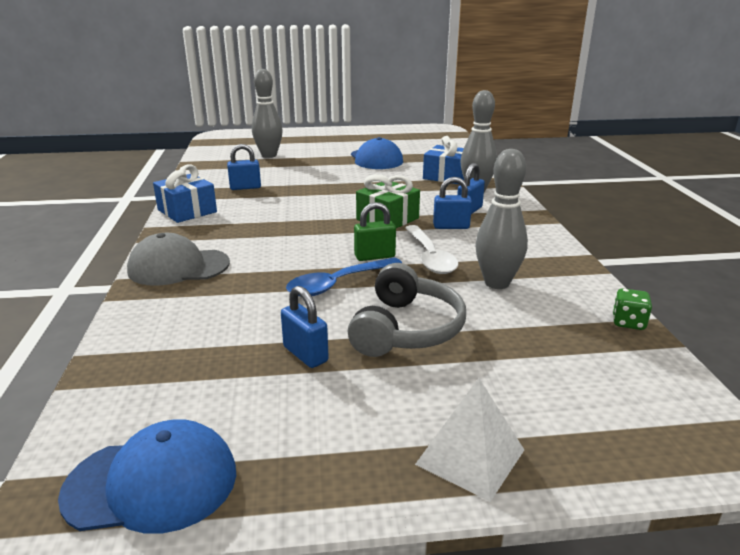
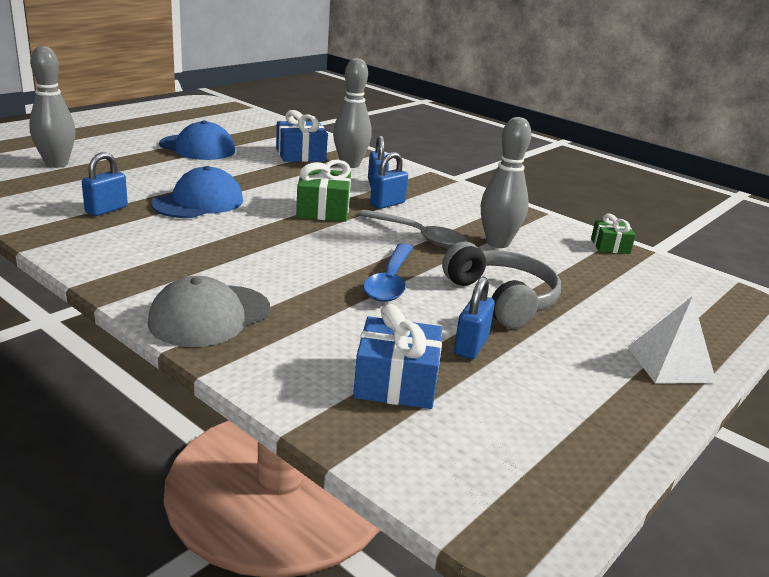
camera: 45 degrees left, 0 degrees up
(152, 483) = (545, 482): blue cap -> blue cap (198, 202)
(187, 211) = (88, 254): blue gift -> blue gift (396, 382)
(305, 354) = (471, 346): blue padlock -> blue padlock turned 75 degrees counterclockwise
(374, 256) = (375, 248): green padlock -> none
(430, 257) = (417, 235): white spoon -> grey spoon
(628, 322) = (610, 246): green dice -> green gift

